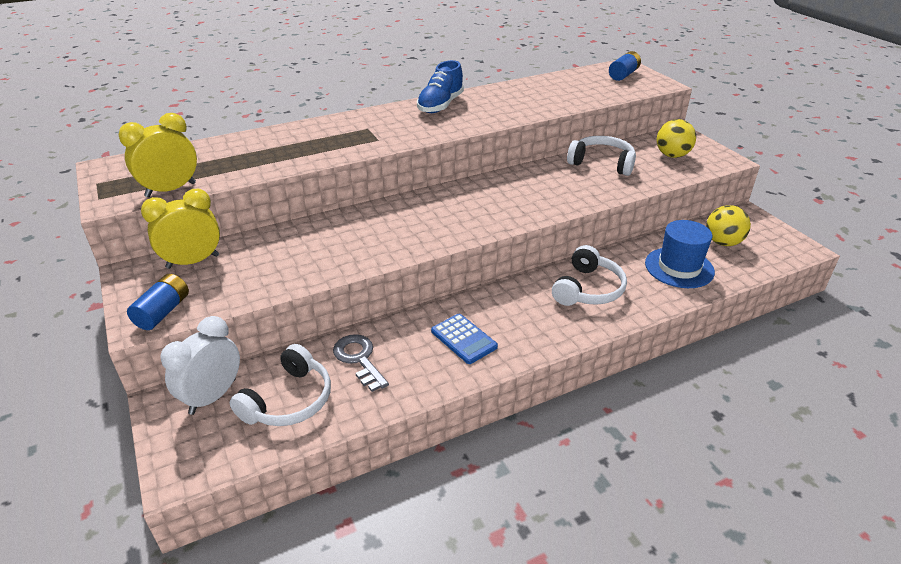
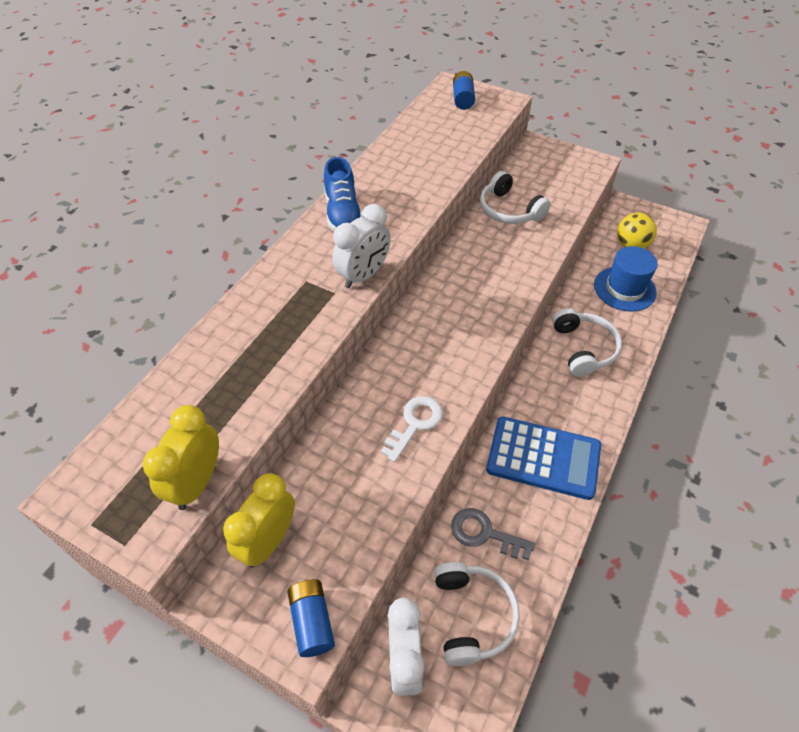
camera: 35 degrees left, 15 degrees up
(364, 248) = (415, 424): none -> white key
(410, 138) = (363, 275): none -> white clock
(463, 339) = (543, 458): blue calculator -> blue calculator, size x1.76
(602, 163) = (509, 210): white headphones -> white headphones turned 120 degrees counterclockwise
(672, 155) = (552, 175): yellow ball -> none

